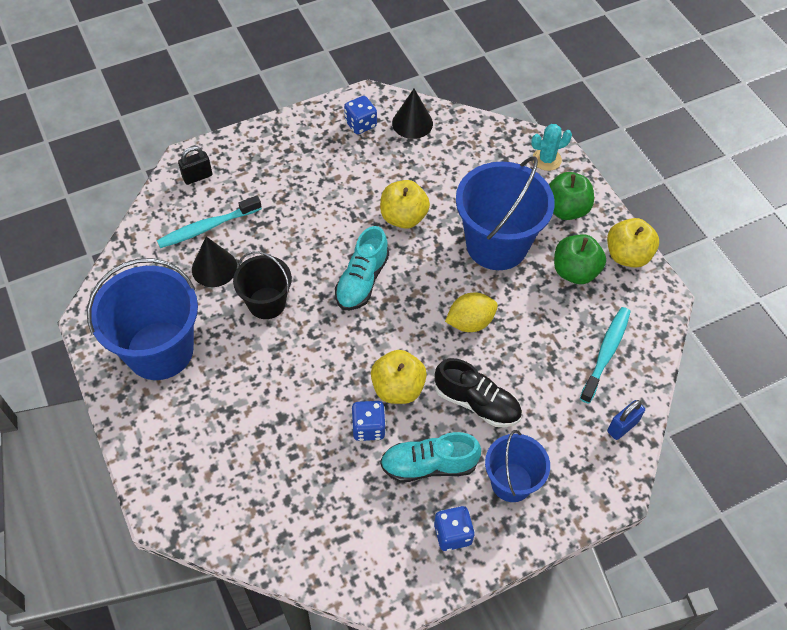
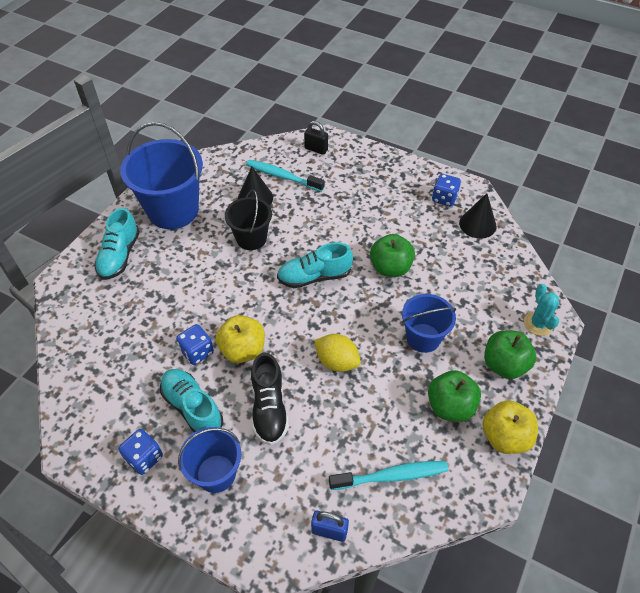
camera: 55 degrees right, 5 degrees down
(179, 435) = (119, 256): none -> turquoise shoe
(403, 217) = (390, 268): yellow apple -> green apple
(496, 244) = (423, 338): blue bucket -> blue bucket, size x0.58
(546, 159) = (538, 324): turquoise cactus -> turquoise cactus turned 45 degrees clockwise

